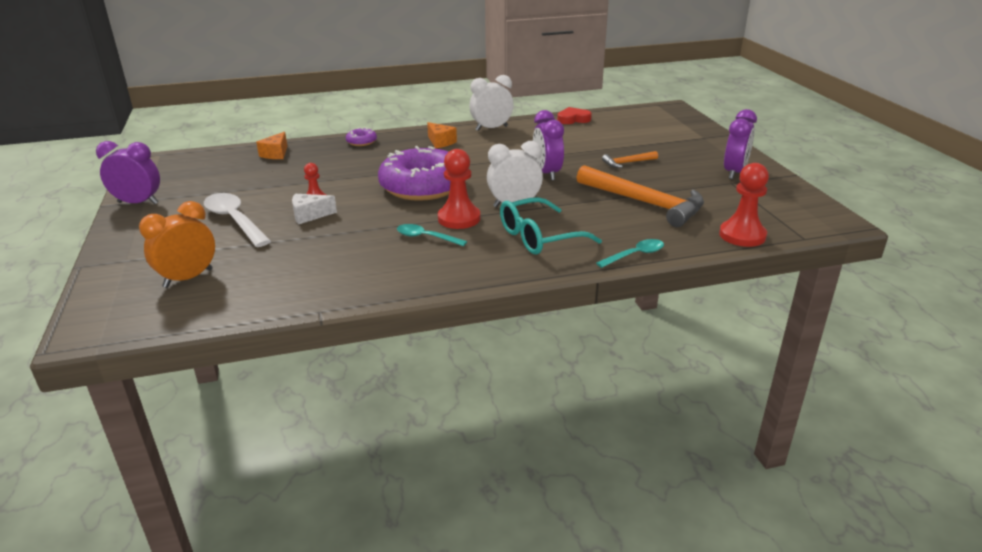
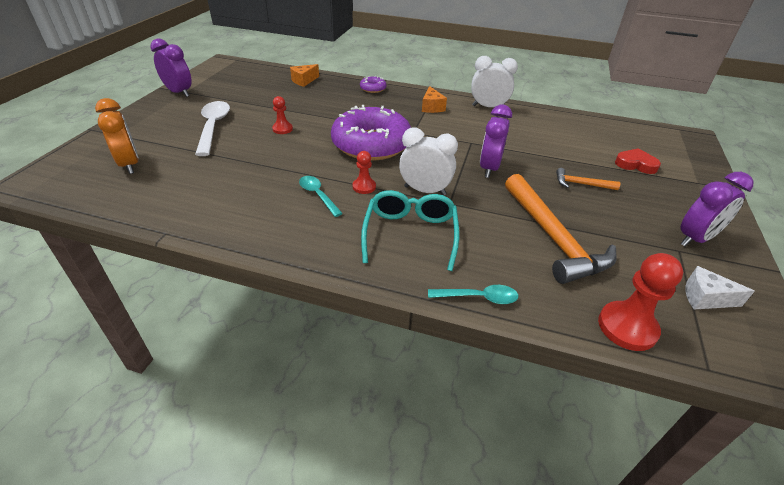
camera: 30 degrees right, 10 degrees up
(188, 278) = (129, 164): orange clock -> orange clock turned 75 degrees clockwise
(309, 215) = (263, 141): white cheese -> white cheese (705, 298)
(459, 218) = (364, 187): red pawn -> red pawn, size x0.57
(540, 237) = (410, 235): turquoise glasses -> turquoise glasses turned 90 degrees clockwise
(573, 119) = (573, 120): red heart -> red heart (635, 164)

